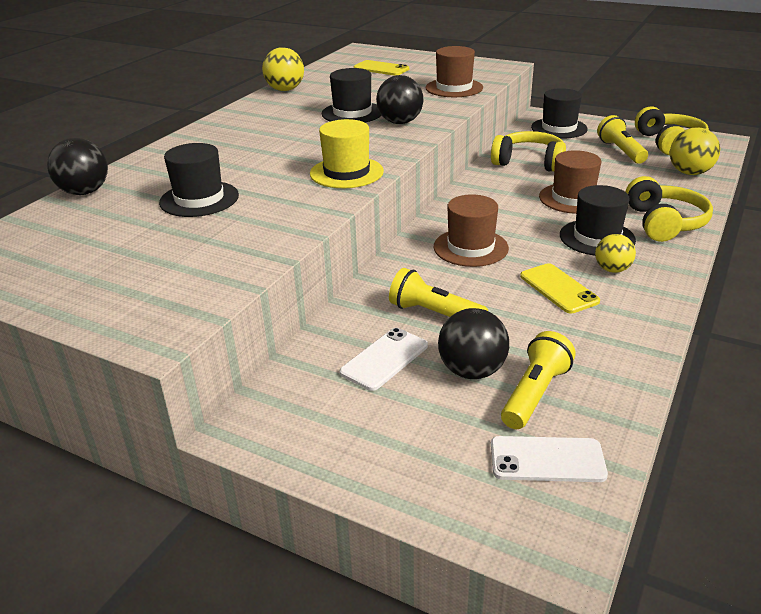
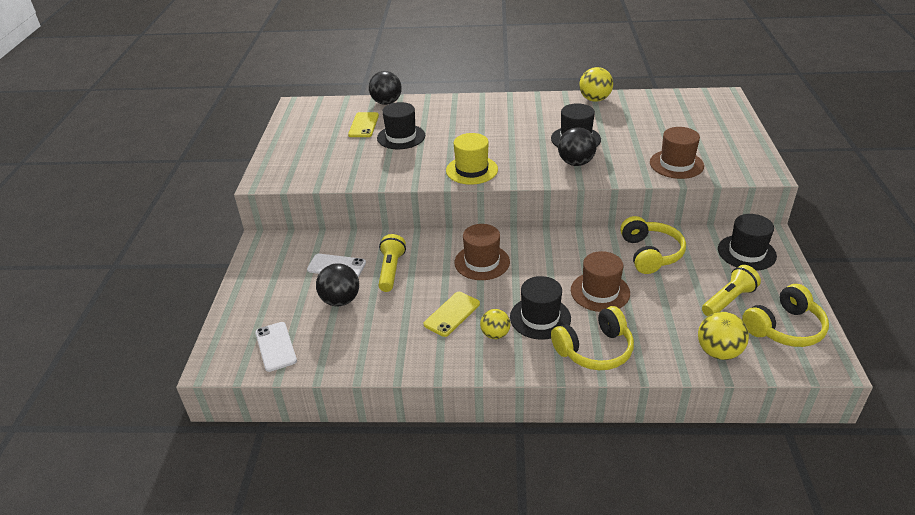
camera: 65 degrees right, 5 degrees up
(381, 69) = (686, 120): yellow phone -> yellow phone (363, 125)
(535, 393) = (330, 329): yellow flashlight -> none

